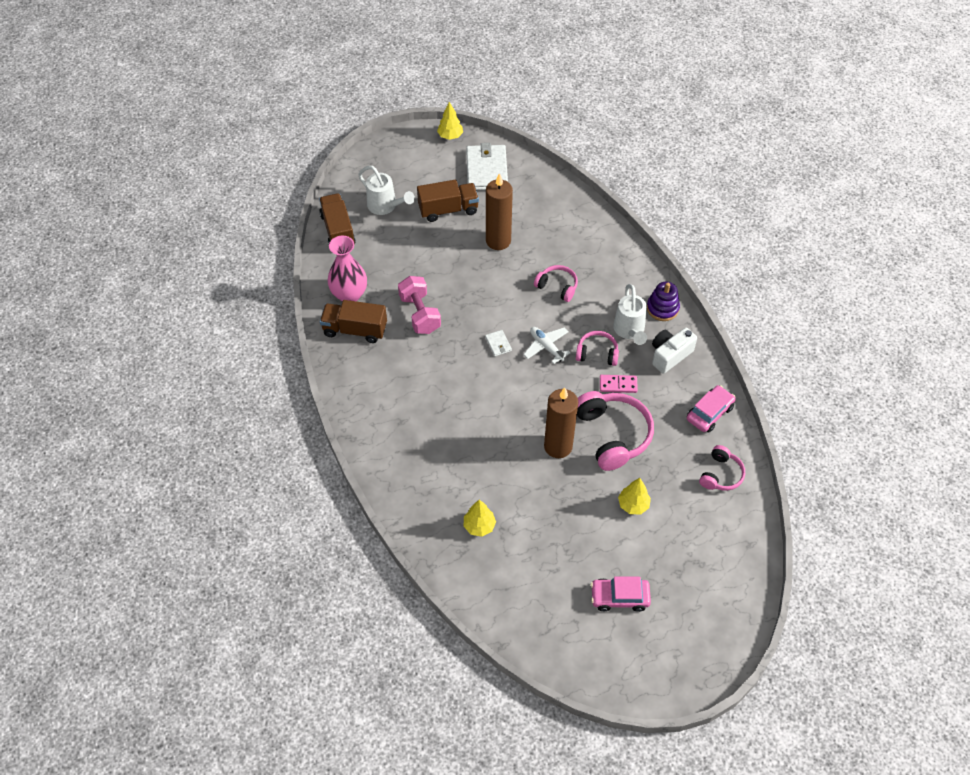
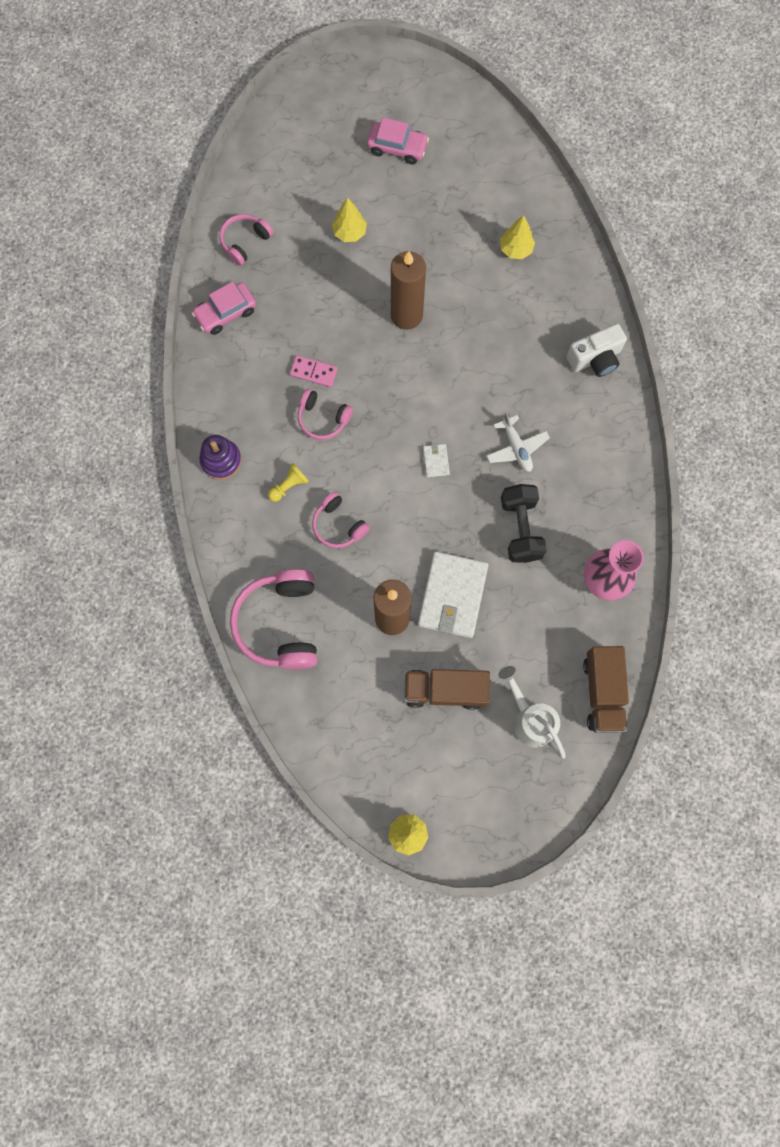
camera: 165 degrees left, 20 degrees up
(355, 330) = (605, 525): brown truck -> none
(420, 314) = (520, 528): pink dumbbell -> black dumbbell
(486, 170) = (373, 750): white wallet -> white wallet (452, 596)
(546, 347) = (380, 443): white plane -> white plane (516, 448)
(604, 303) = (289, 486): none -> yellow pawn
(613, 434) = (342, 314): pink headphones -> pink headphones (280, 623)
(629, 331) = (273, 438): white watering can -> none
(669, 355) = (239, 395): white camera -> white camera (595, 359)

